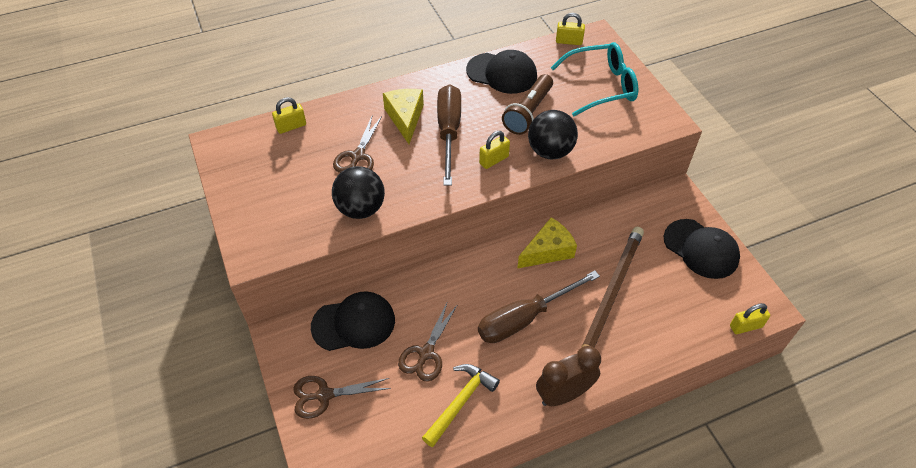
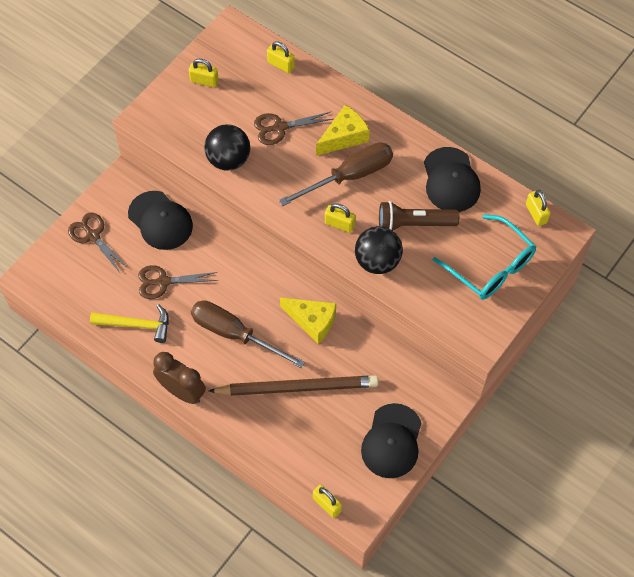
camera: 60 degrees right, 10 degrees up
(255, 188) = (204, 81): none -> yellow padlock

